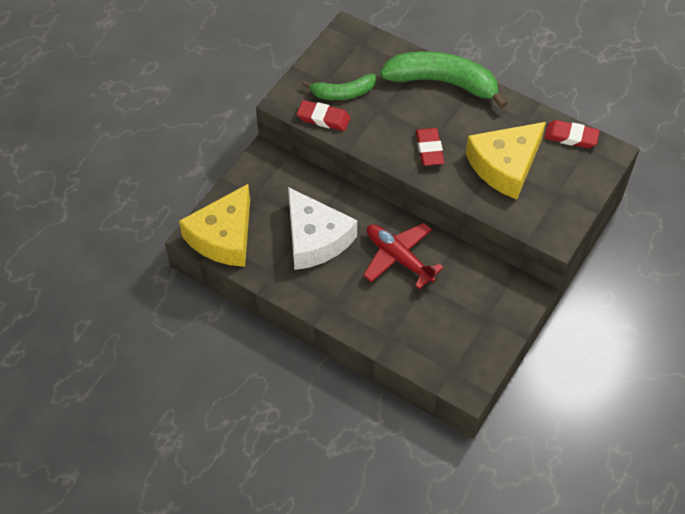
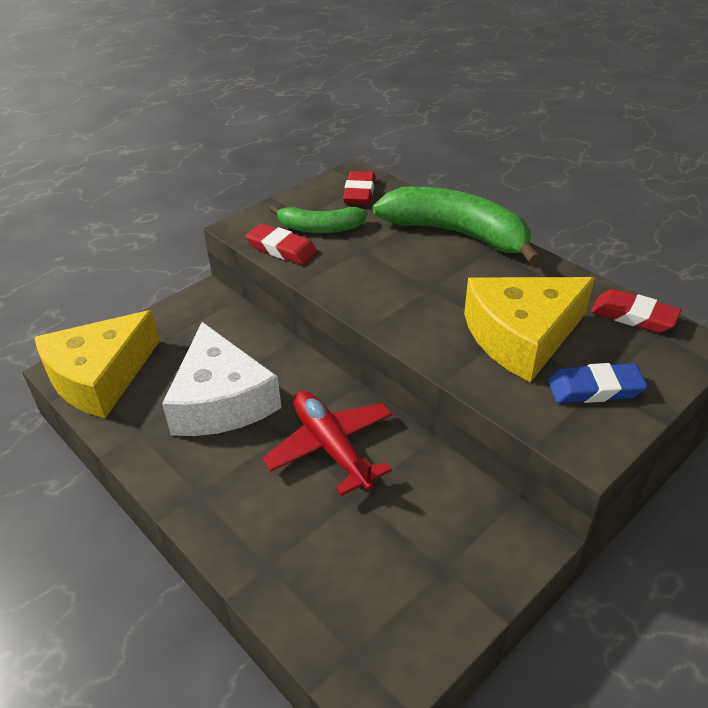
camera: 15 degrees right, 15 degrees down
(429, 149) = (412, 301): red eraser -> red eraser (359, 192)
(554, 197) = (594, 389): none -> blue eraser

